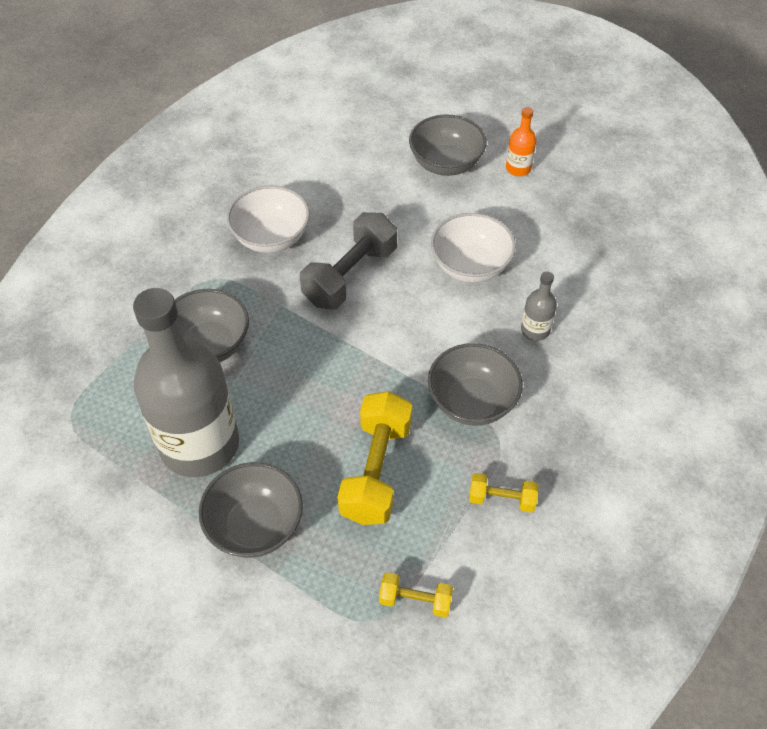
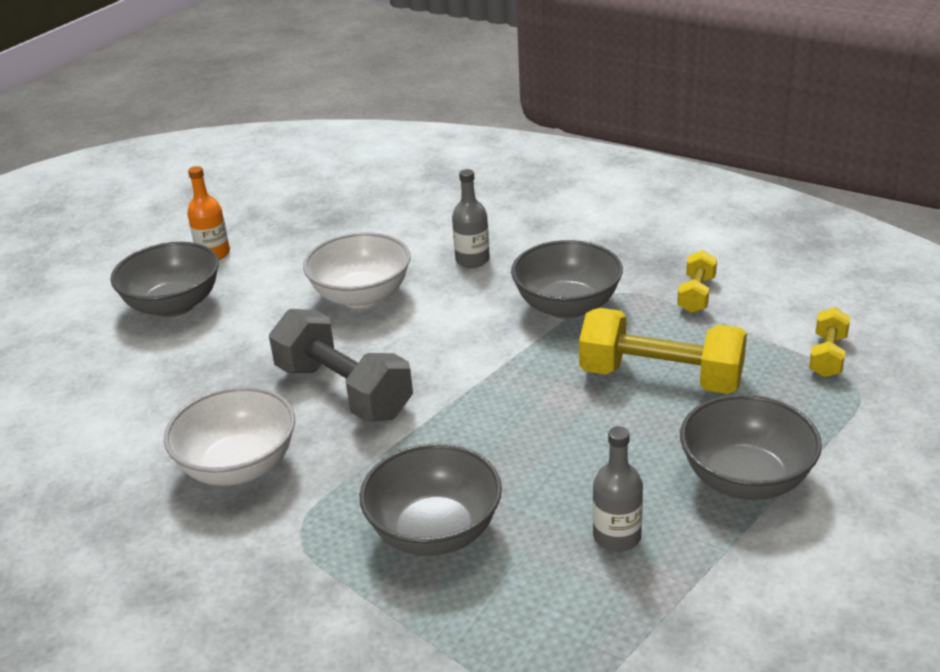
camera: 80 degrees left, 20 degrees down
(199, 444) = (617, 536): grey bottle -> grey bottle, size x0.40

